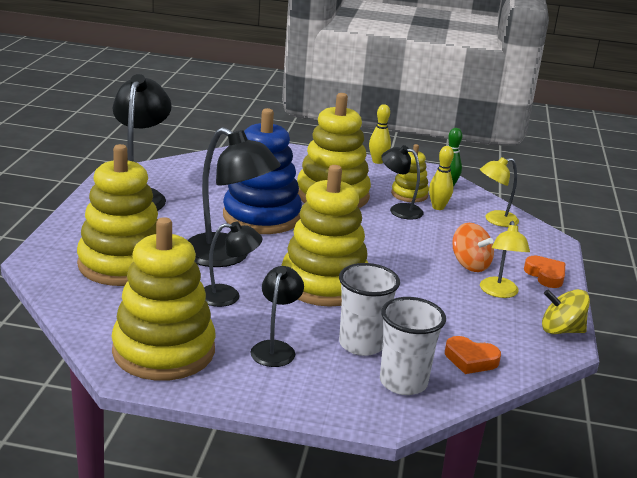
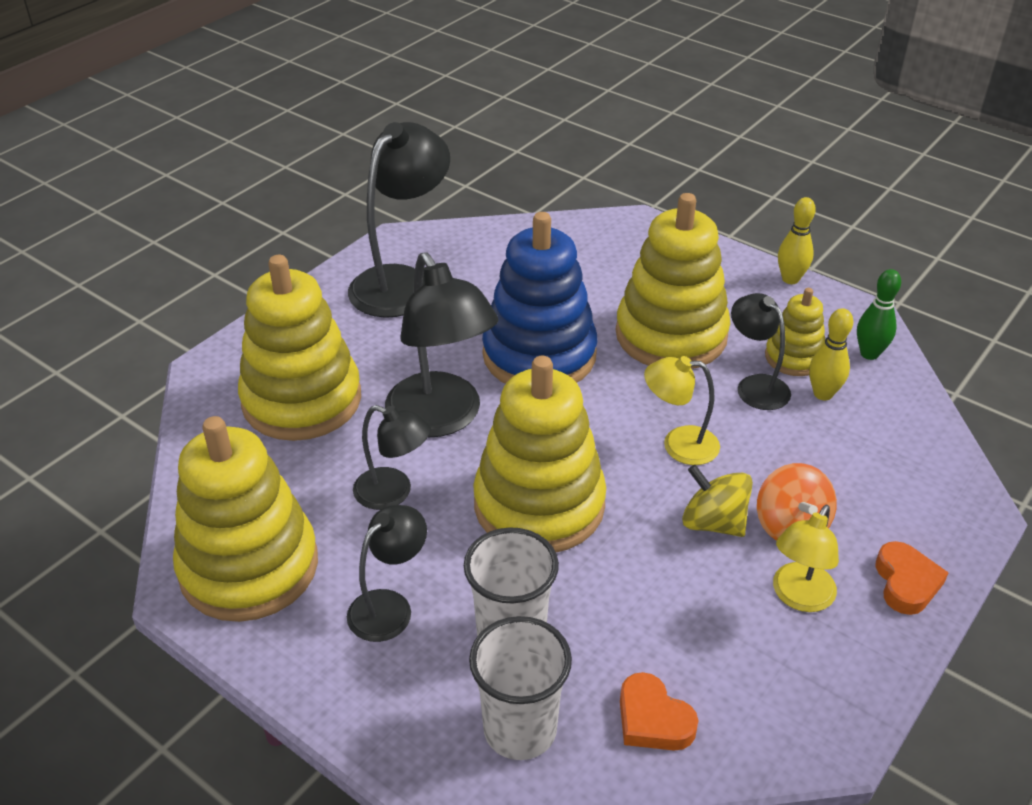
camera: 30 degrees right, 15 degrees up
(495, 220) = (902, 442): yellow lamp -> yellow lamp (678, 444)
(561, 330) = (847, 707): yellow spinning top -> yellow spinning top (713, 522)

